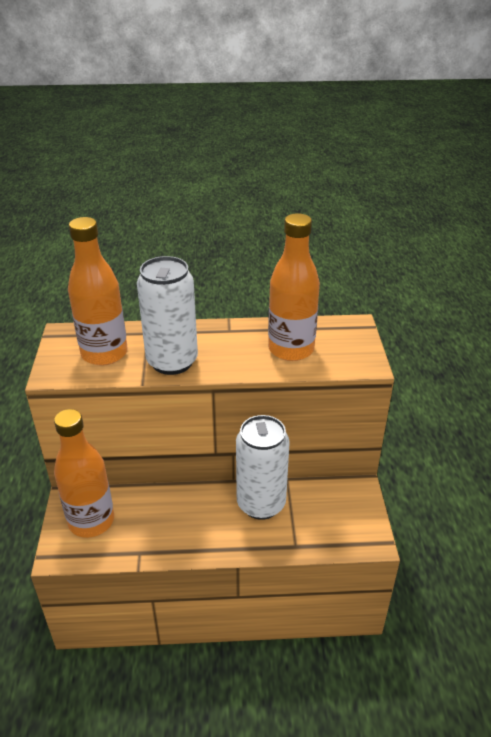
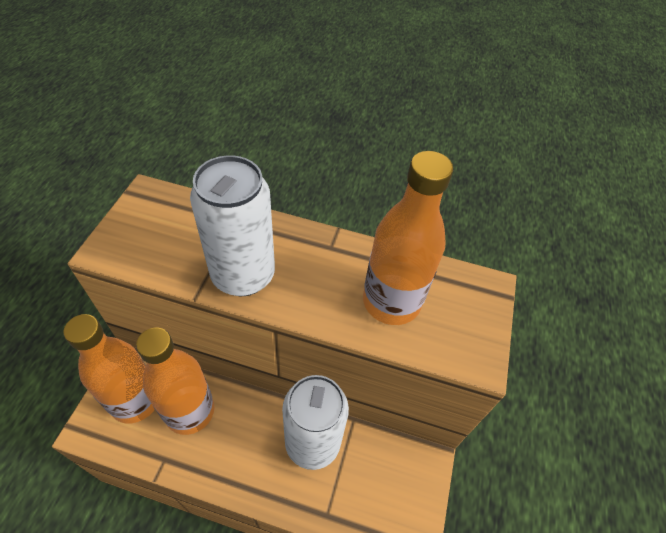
camera: 15 degrees right, 15 degrees up
(104, 353) = (175, 238): orange bottle -> orange bottle (190, 411)

